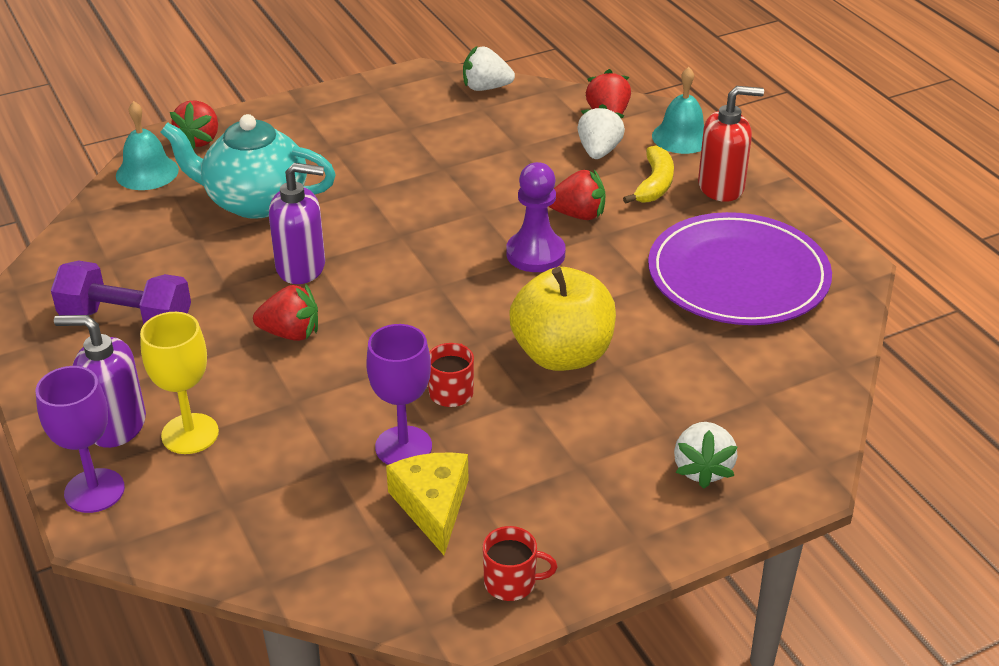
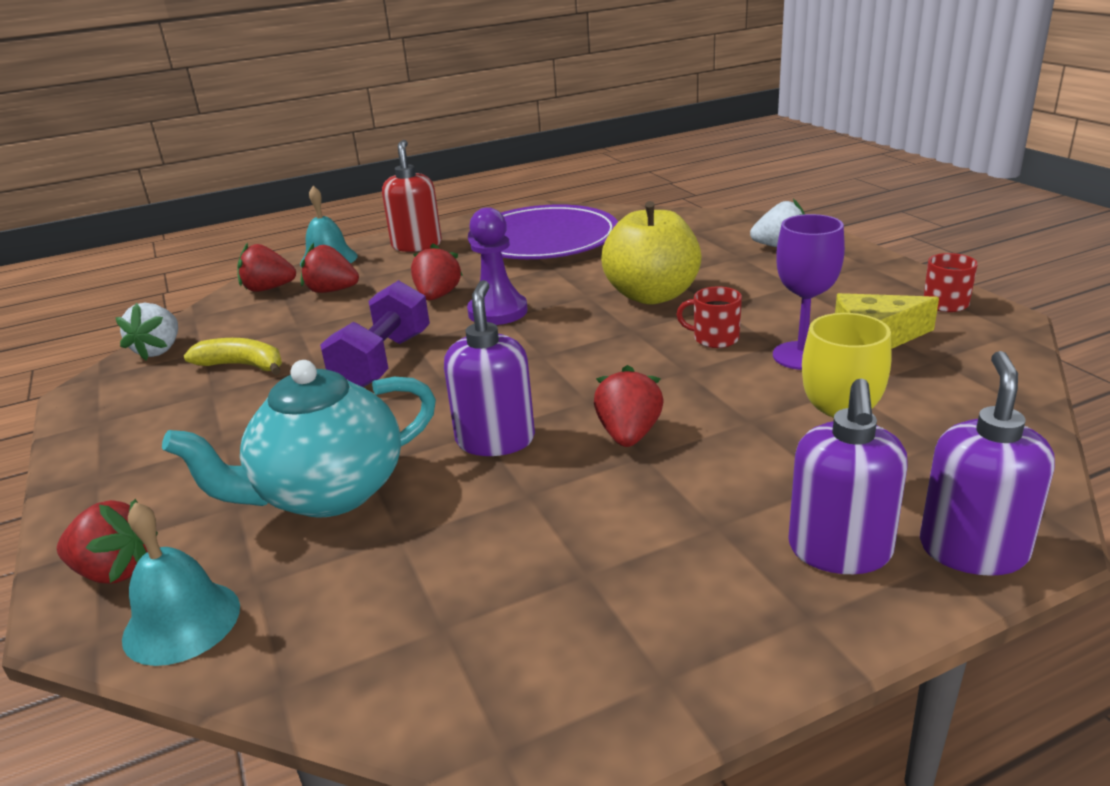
camera: 85 degrees left, 10 degrees down
(94, 491) = (972, 550): purple goblet -> purple soap dispenser
(126, 320) = (602, 579): purple dumbbell -> purple dumbbell (383, 361)
(255, 202) = (328, 493): turquoise teapot -> turquoise teapot turned 45 degrees clockwise
(599, 151) = (332, 291): white strawberry -> red strawberry
(654, 184) = (401, 268): yellow banana -> yellow banana (243, 366)

